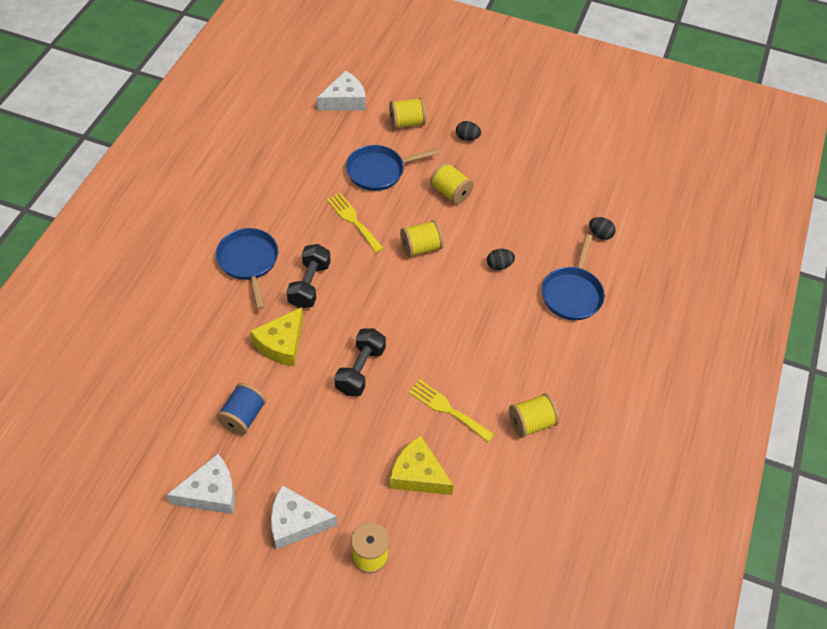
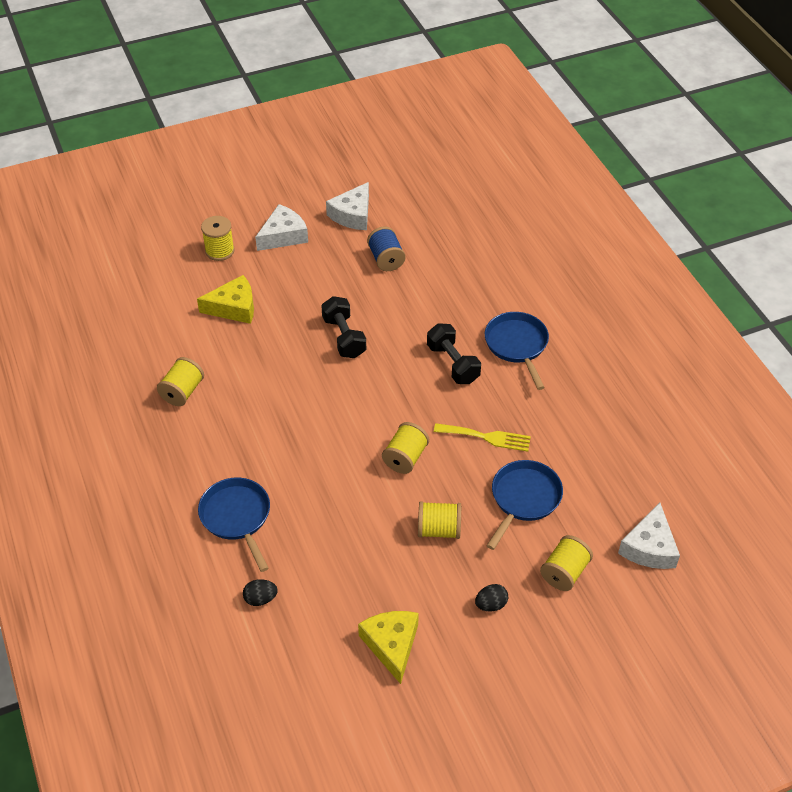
camera: 140 degrees right, 5 degrees down
(249, 262) = (517, 345): blue pan -> blue pan turned 135 degrees counterclockwise
(281, 344) = (419, 313): yellow cheese -> yellow cheese (392, 645)
(447, 409) = (254, 357): yellow fork -> none
(499, 265) = (324, 493): black egg -> none

